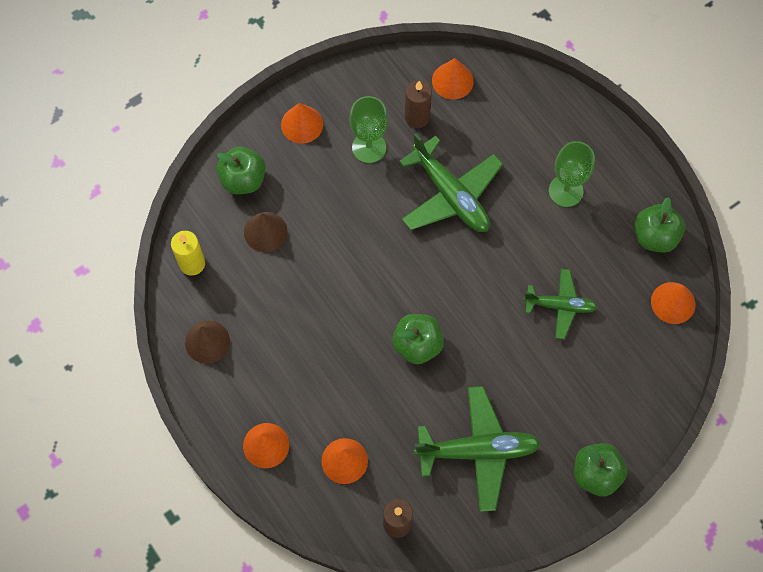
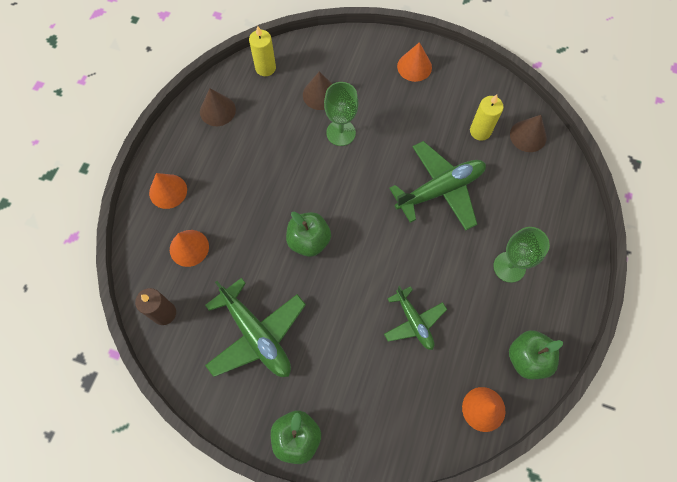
camera: 55 degrees right, 0 degrees up
(243, 180) = (346, 59): green apple -> none
(369, 147) = (432, 116): green goblet -> green goblet (341, 133)
(417, 117) = (480, 131): brown candle -> yellow candle
(450, 195) = (440, 190): green plane -> green plane turned 135 degrees counterclockwise
(452, 80) = (528, 136): orange cone -> brown cone

